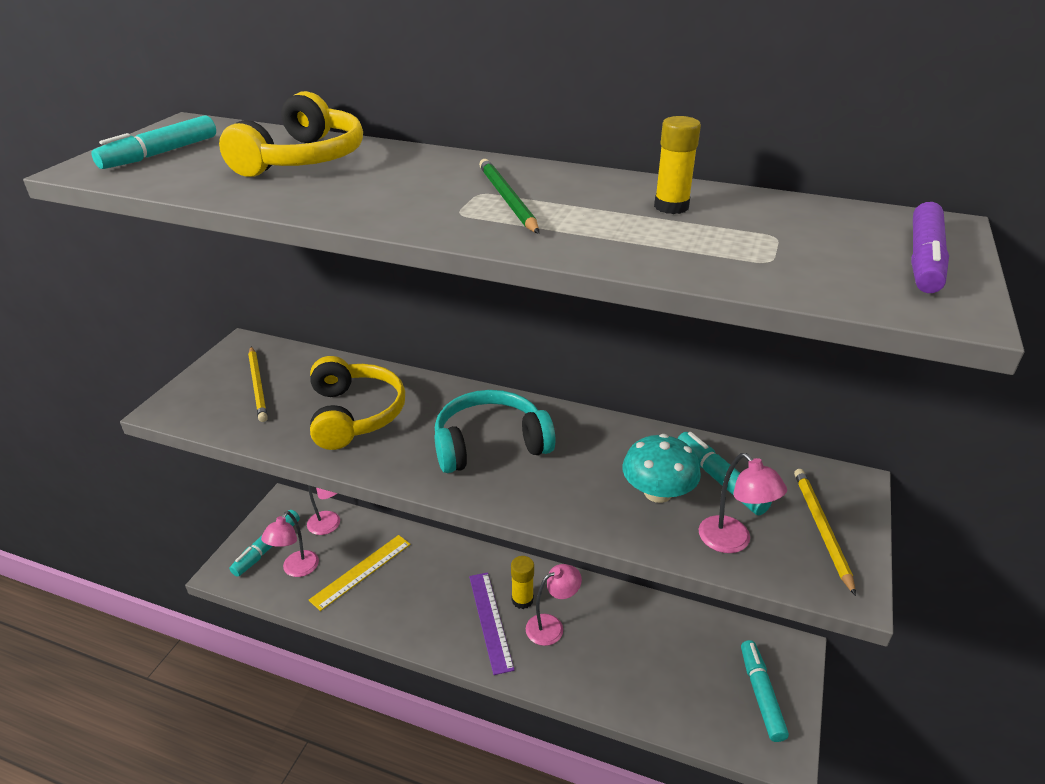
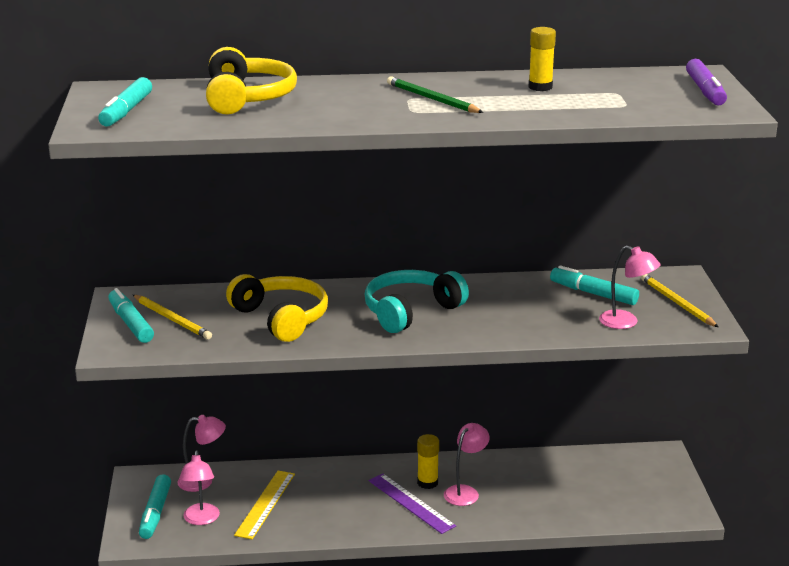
camera: 25 degrees left, 10 degrees down
(658, 492) = (557, 310): turquoise mushroom -> none
(761, 694) = (654, 485): turquoise marker -> turquoise marker (130, 323)

